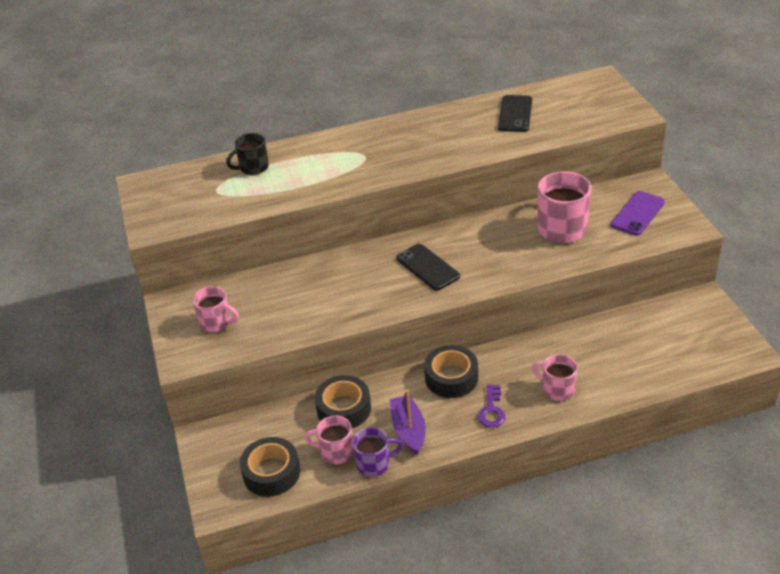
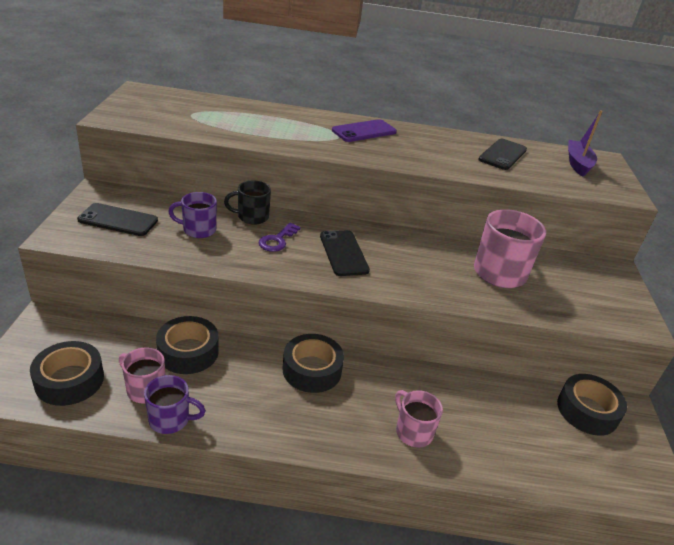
camera: 15 degrees right, 5 degrees down
(216, 322) = (118, 220): pink mug -> black phone
(253, 168) = (237, 111): black mug -> black mug (252, 217)
(292, 300) = (198, 230): none -> purple mug
(408, 430) = (231, 401): purple boat -> purple boat (577, 164)
(491, 410) = (329, 421): purple key -> purple key (277, 240)
(638, 213) = (588, 290): purple phone -> purple phone (364, 131)
(675, 314) = (587, 411): none -> black tape

